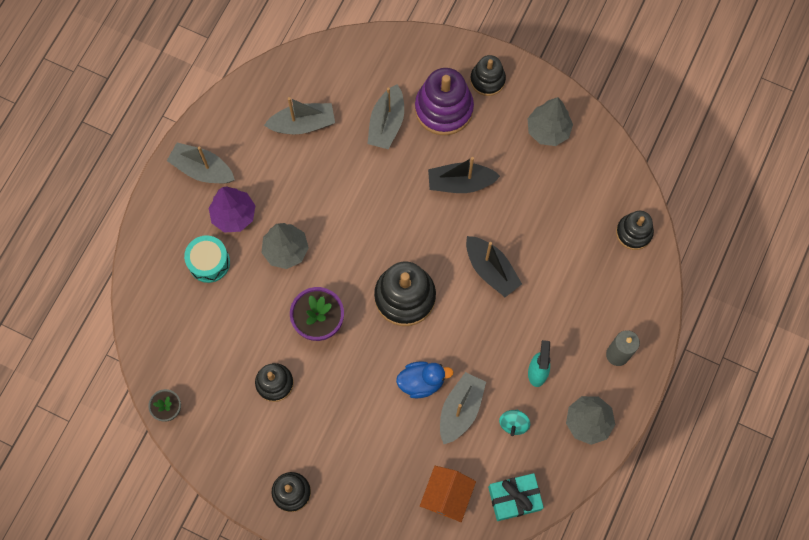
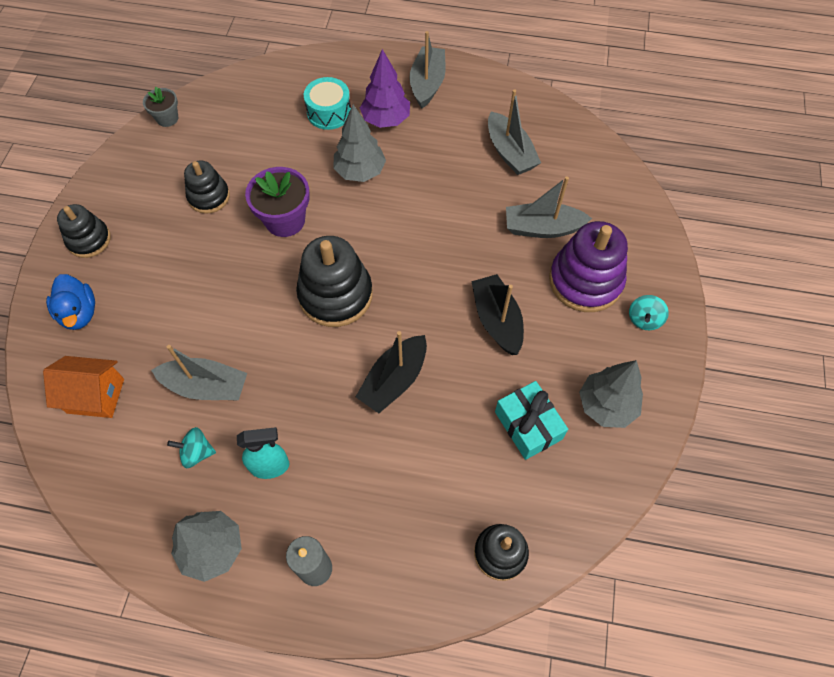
camera: 75 degrees right, 10 degrees down
(421, 382) = (234, 336): blue duck -> blue duck (79, 313)
(487, 80) = (644, 319): black stacking toy -> turquoise spinning top
(514, 498) = (99, 475): turquoise gift -> turquoise gift (528, 425)

